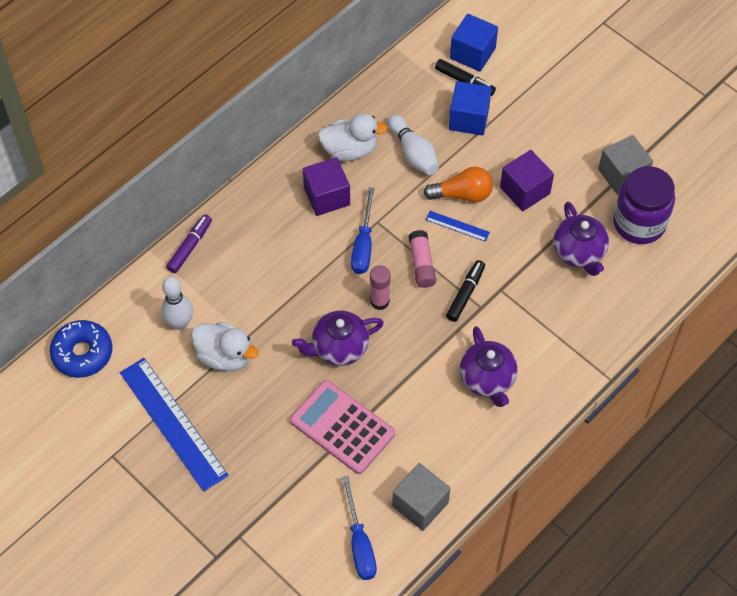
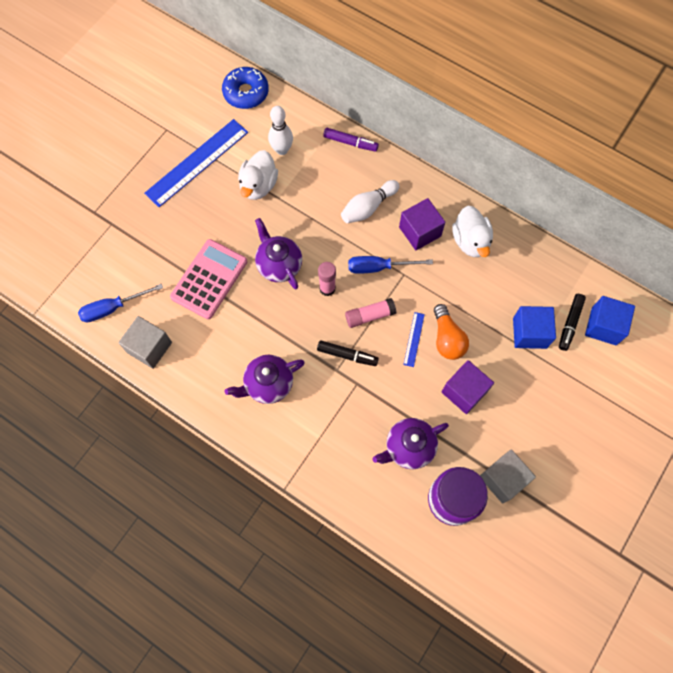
camera: 80 degrees right, 10 degrees up
(413, 153) = (480, 292): white bowling pin -> white bowling pin (368, 207)

